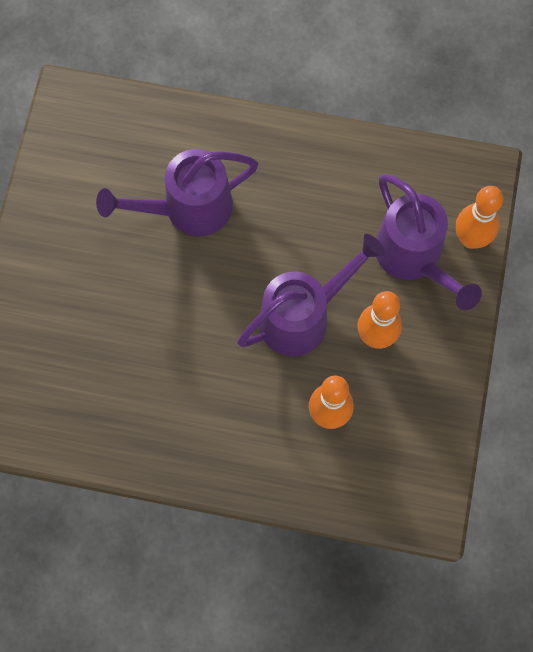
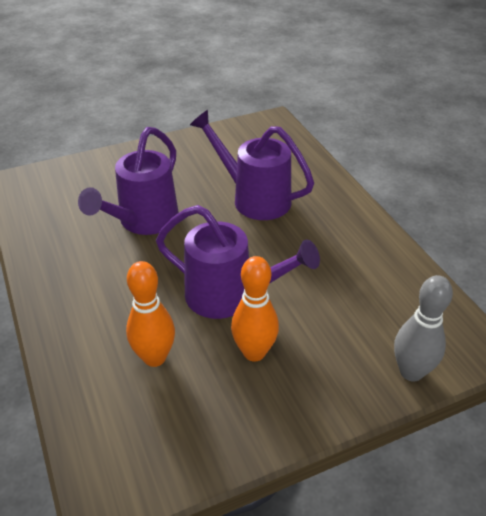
camera: 55 degrees right, 30 degrees down
(413, 258) = (350, 340): purple watering can -> purple watering can (143, 221)
(471, 239) = (411, 372): orange bowling pin -> grey bowling pin

